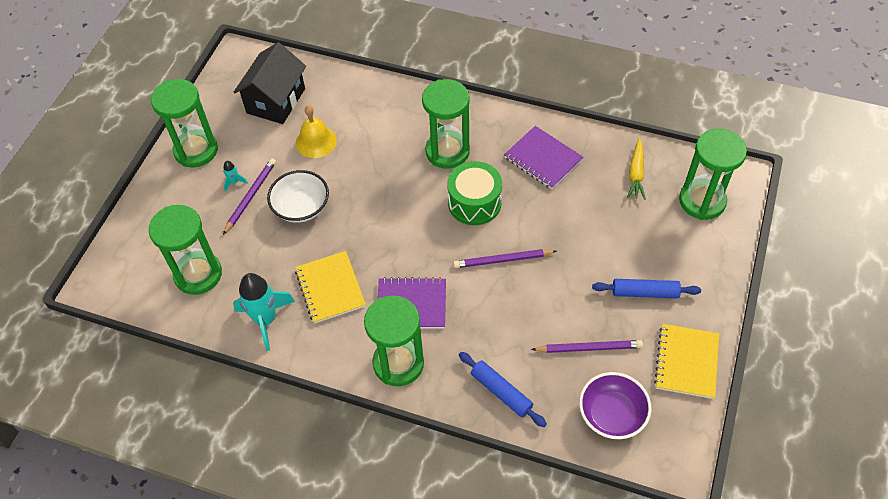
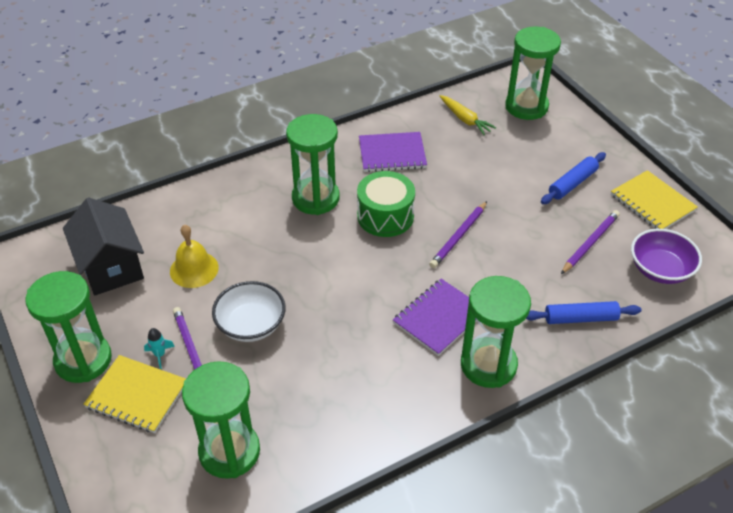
camera: 50 degrees left, 10 degrees down
(266, 320) = (342, 430): turquoise rocket -> none
(330, 288) = (361, 361): yellow notebook -> yellow notebook (137, 395)

